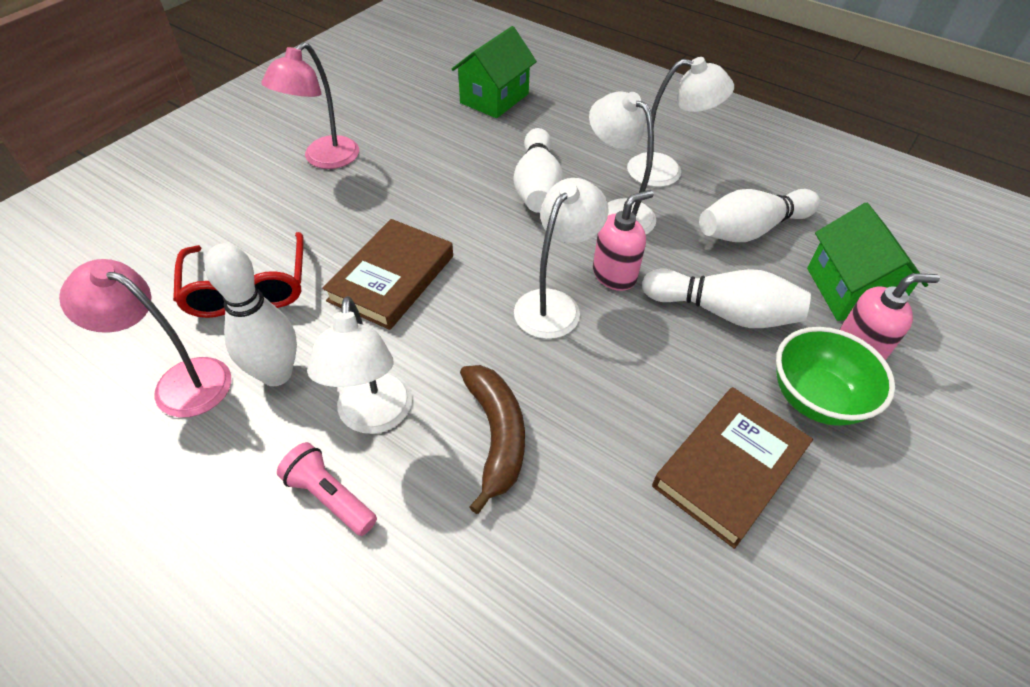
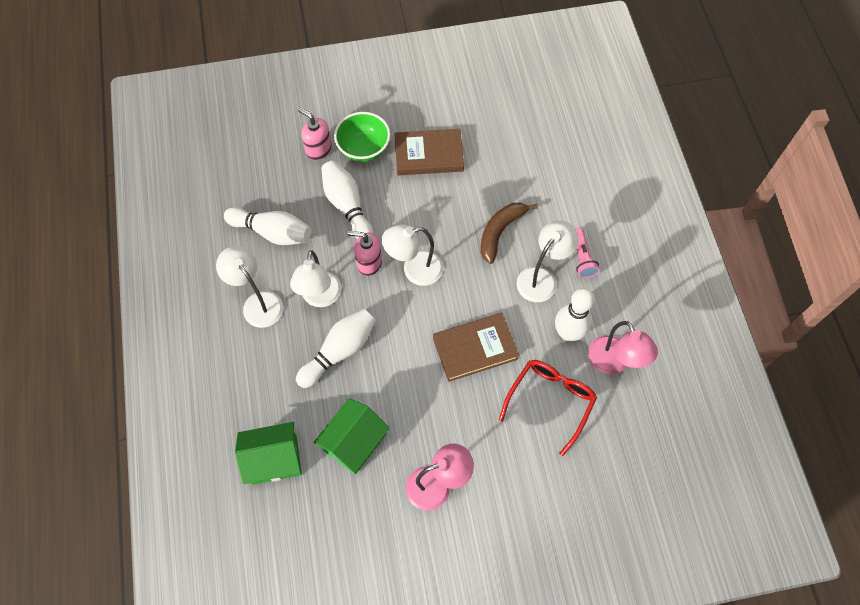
camera: 135 degrees left, 15 degrees up
(849, 291) = (280, 171): green house -> green house (354, 442)

